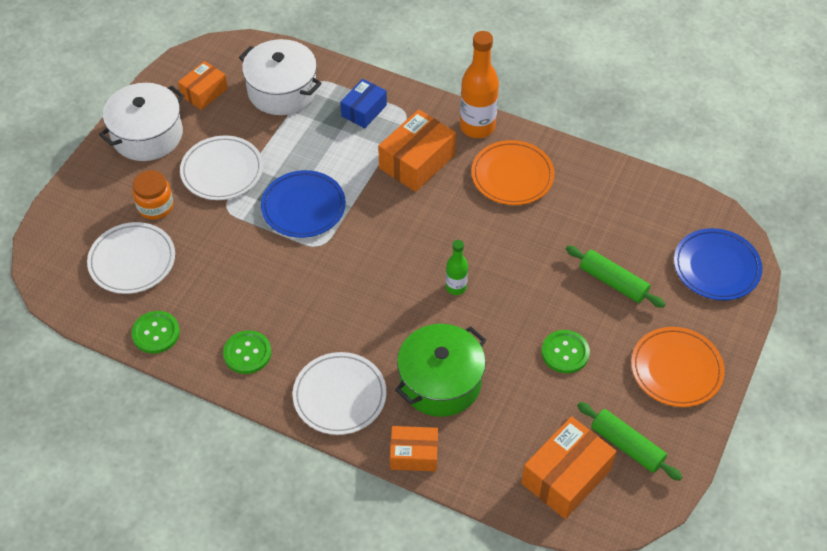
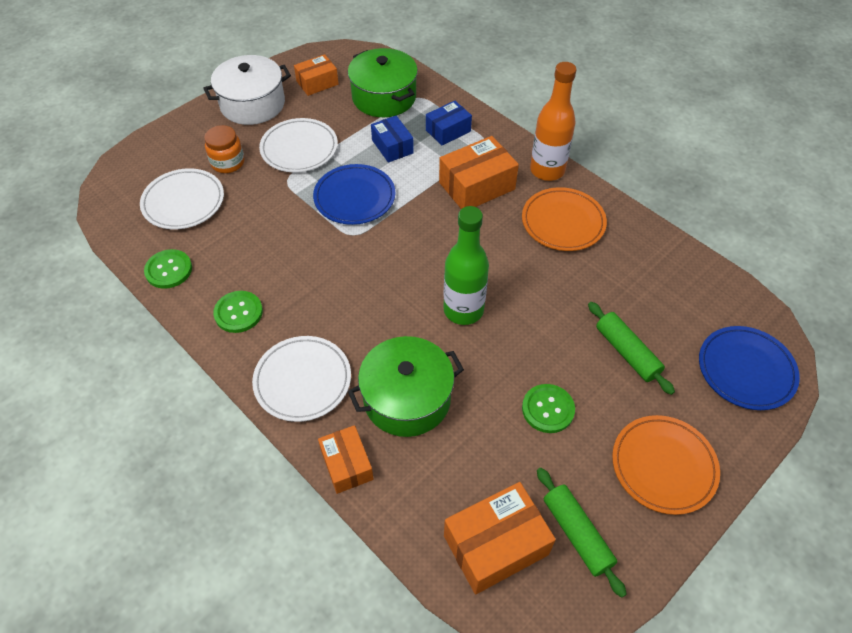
camera: 20 degrees right, 0 degrees up
(282, 90) = (384, 97): white pot -> green pot
(316, 143) = (392, 146): none -> blue box
(414, 454) = (347, 465): orange box -> orange box turned 45 degrees clockwise
(456, 287) = (463, 310): green bottle -> green bottle, size x1.85

